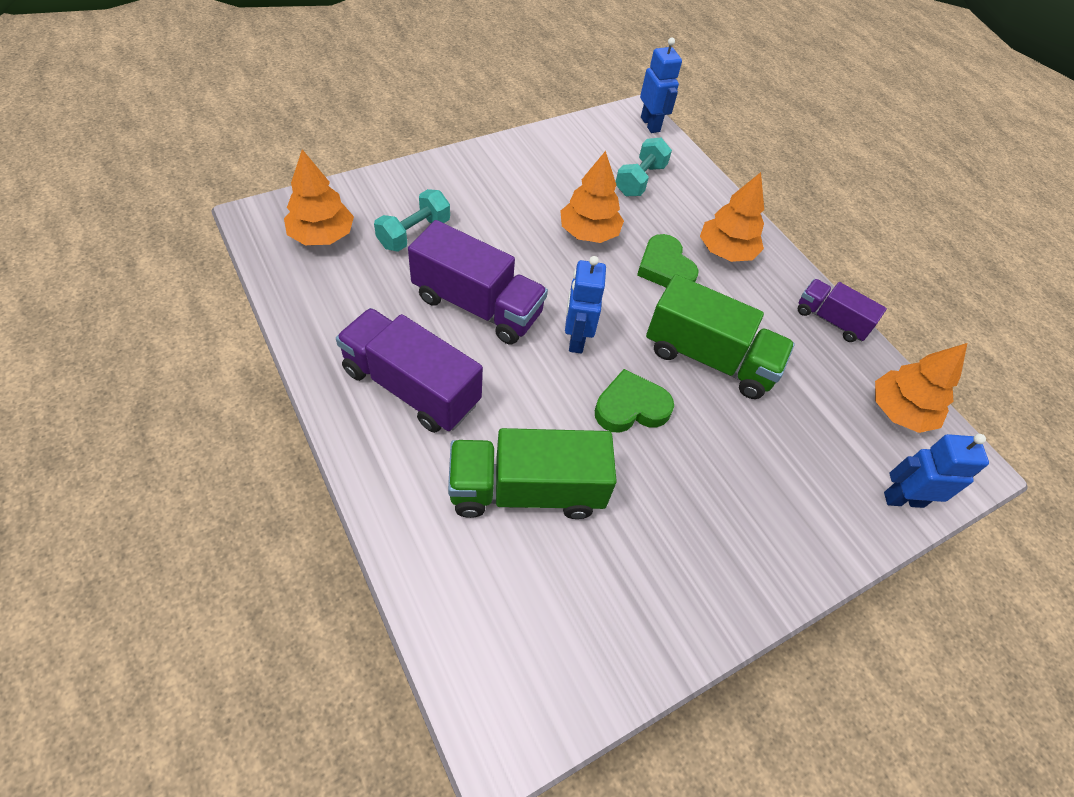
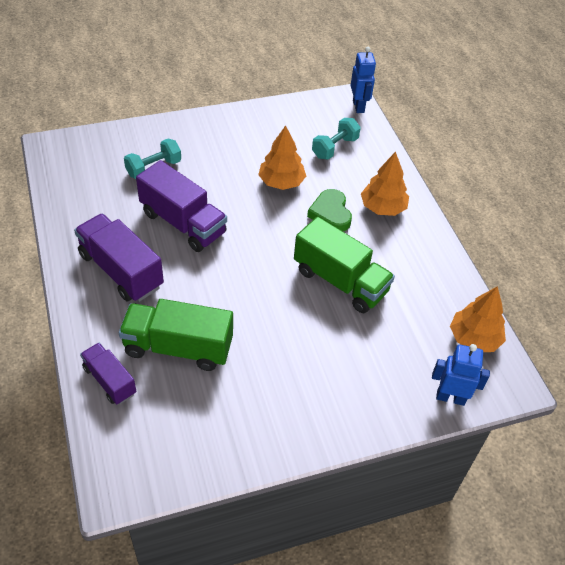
camera: 15 degrees right, 5 degrees down
(322, 236) = (90, 162): orange tree -> none
(576, 339) = (246, 255): blue robot -> none
(631, 407) = (270, 305): green heart -> none
(830, 320) = (446, 267): purple truck -> purple truck (110, 380)

